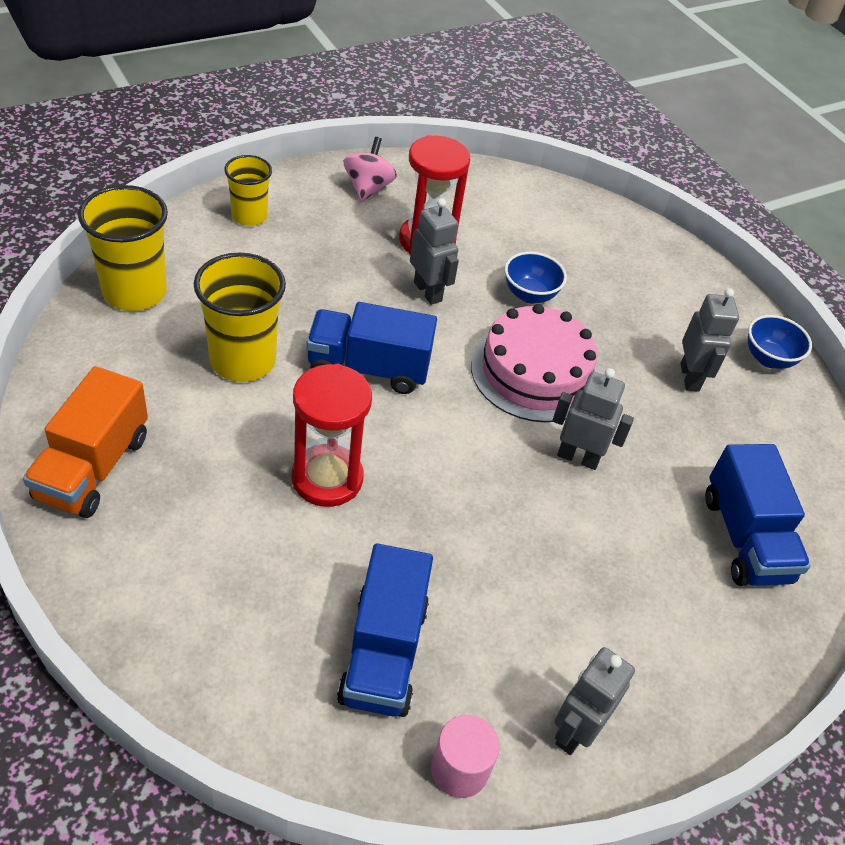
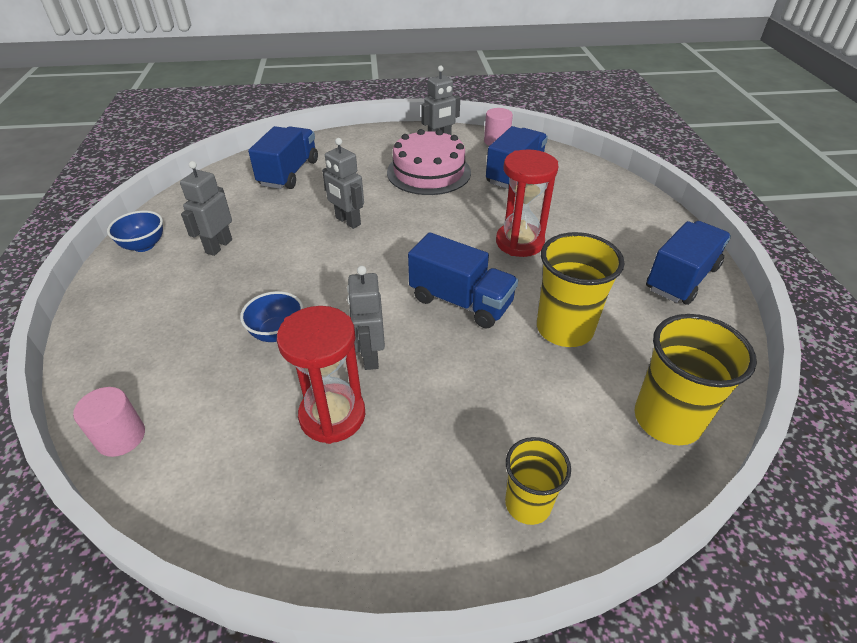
camera: 150 degrees left, 5 degrees down
(93, 467) = (681, 278): orange truck -> blue truck
(368, 188) = (354, 520): pink spinning top -> none
(534, 372) = (331, 272): pink cake -> pink cake (429, 172)
(568, 200) = (121, 437): none -> pink cylinder

